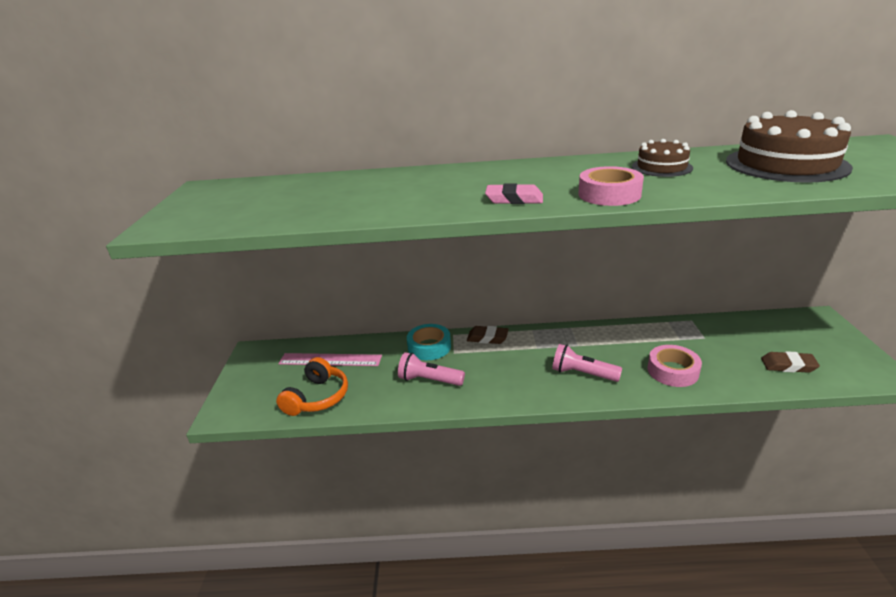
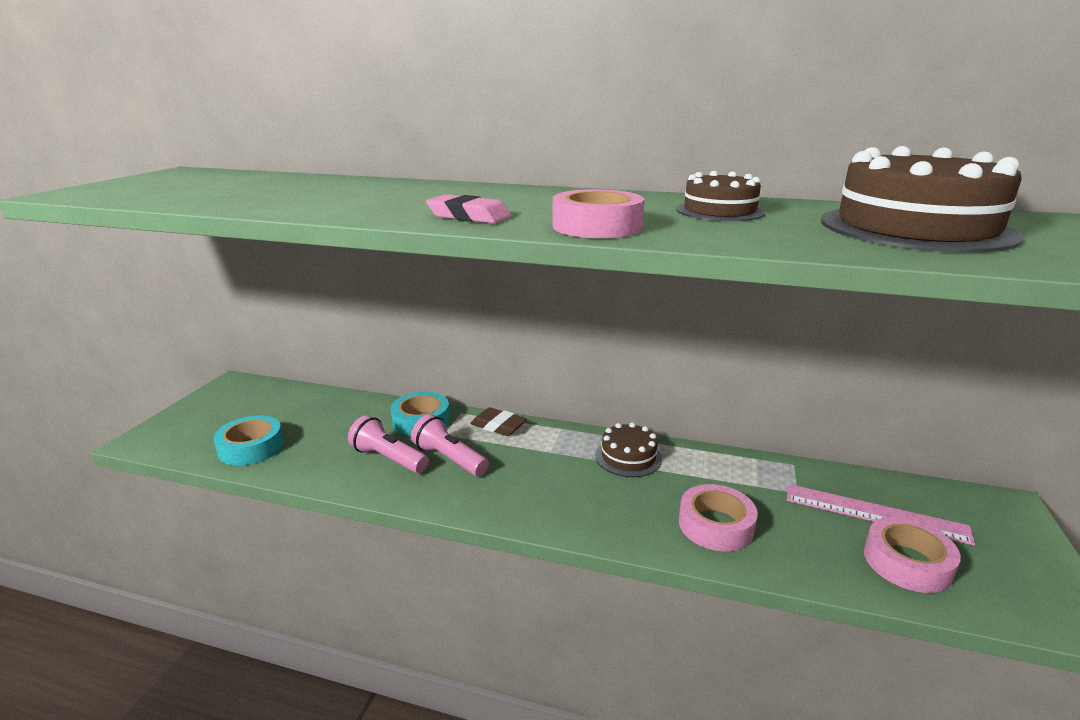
camera: 15 degrees right, 5 degrees down
(317, 397) = (251, 447): orange headphones -> turquoise tape
(330, 359) = (301, 410): pink ruler -> pink ruler (875, 513)
(582, 374) = (585, 498): pink flashlight -> pink flashlight (449, 459)
(590, 339) = (628, 457): none -> brown cake
(788, 365) = (907, 562): brown eraser -> pink tape

